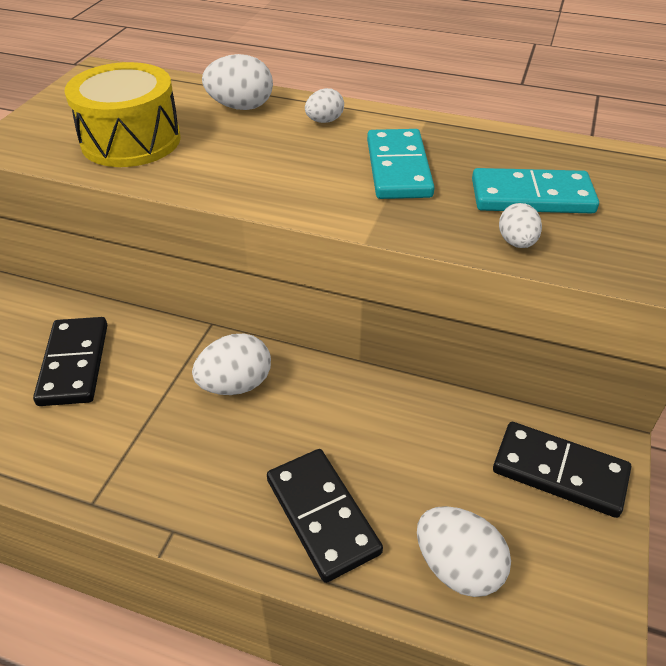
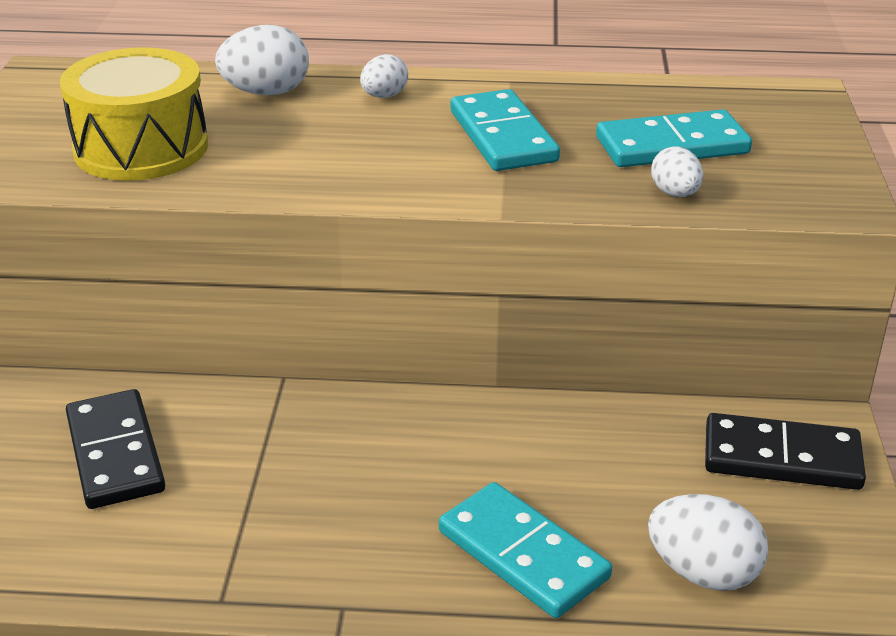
camera: 15 degrees left, 10 degrees down
(235, 385) = (349, 439): white egg -> none
(322, 516) = (522, 554): black domino -> turquoise domino

